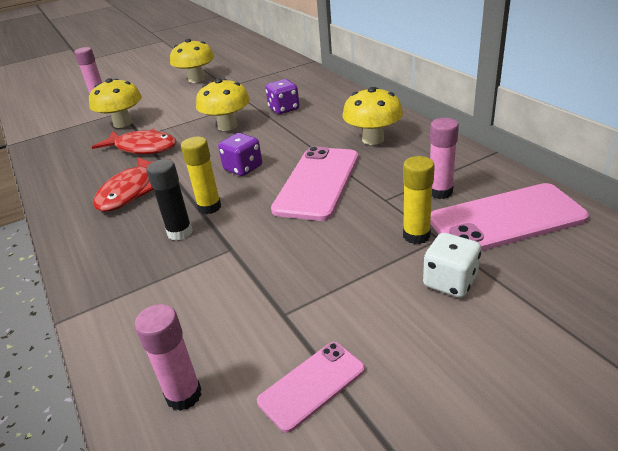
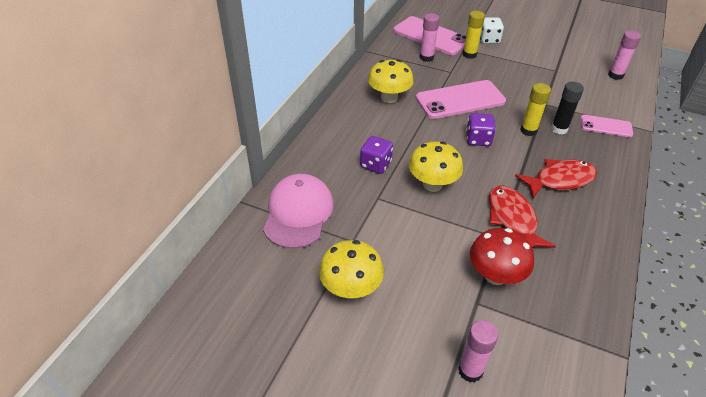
camera: 130 degrees left, 10 degrees up
(123, 123) = (495, 275): yellow mushroom -> red mushroom
(276, 74) = (298, 213): none -> pink cap
(312, 385) = (572, 52): pink phone -> pink phone (606, 126)

